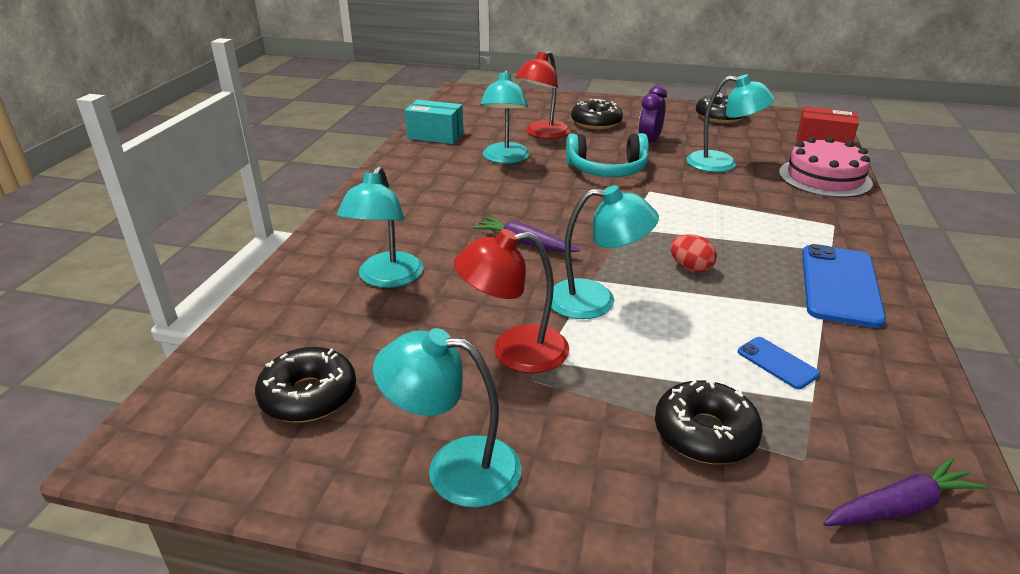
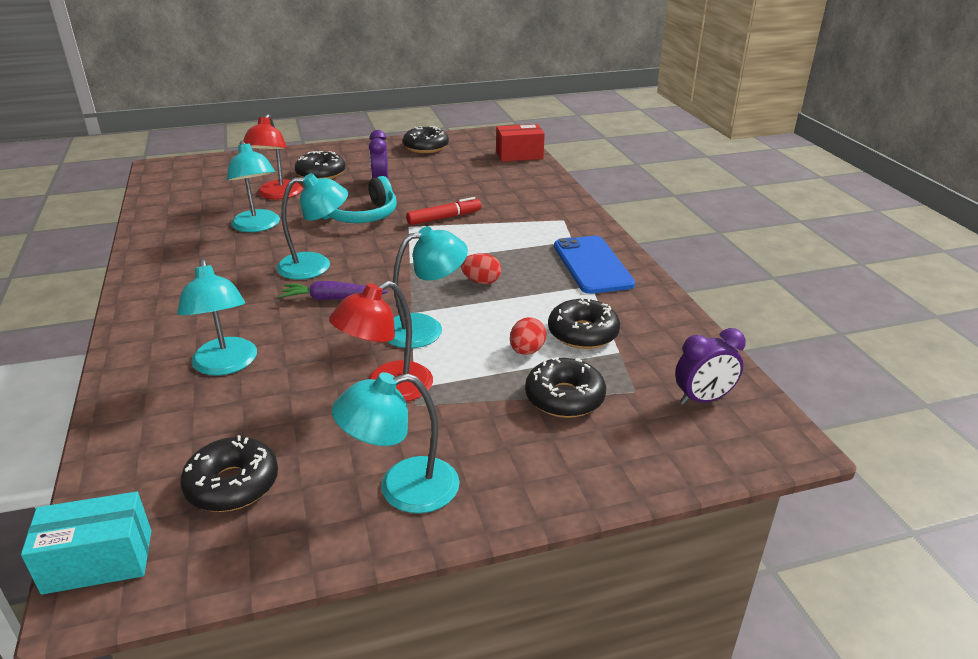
camera: 30 degrees left, 0 degrees up
(435, 136) = (168, 219): turquoise box -> turquoise box (98, 561)
(693, 191) = (444, 218): none -> red marker
(693, 361) = (526, 351): none -> red egg
(722, 164) = (453, 189): turquoise lamp -> turquoise lamp (316, 266)
(777, 363) = (583, 333): blue phone -> black donut
(824, 178) = (536, 183): pink cake -> none
(899, 507) = (703, 399): purple carrot -> purple clock

